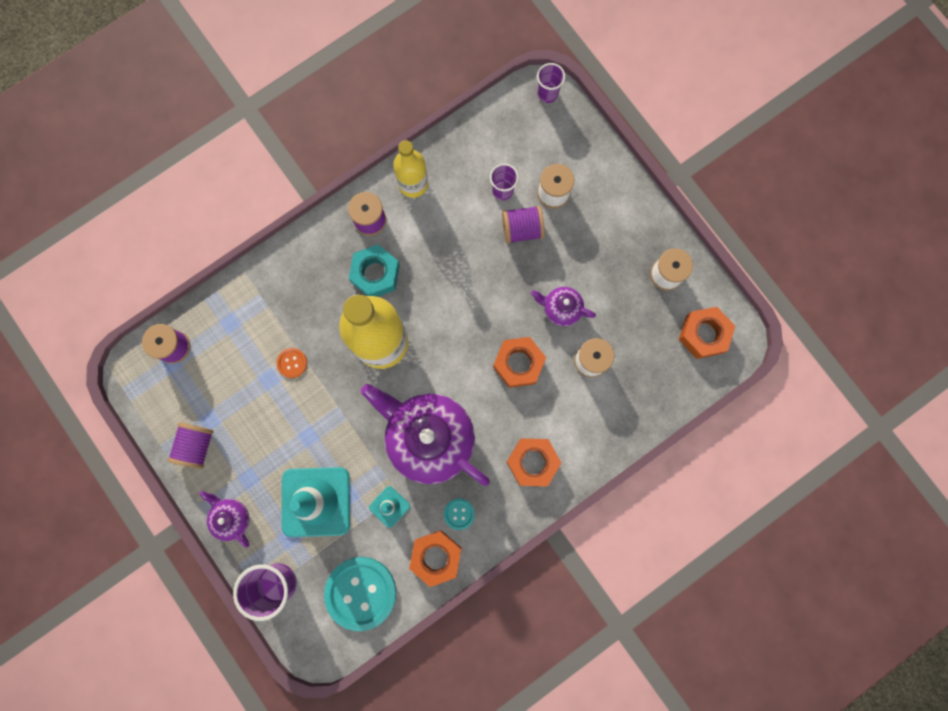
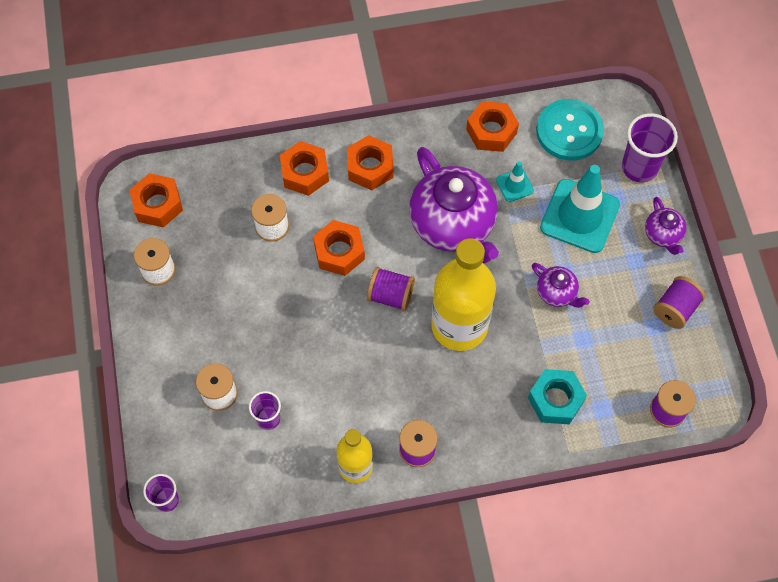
camera: 155 degrees left, 15 degrees down
(292, 363) = (554, 344): orange button -> none
(375, 274) = (436, 392): turquoise nut -> turquoise nut (555, 400)
(459, 514) = (455, 155): turquoise button -> none
(522, 229) = (270, 372): purple spool -> purple spool (390, 295)
(561, 309) = (274, 282): purple teapot -> purple teapot (557, 293)
(590, 428) = (305, 173): none -> orange nut

